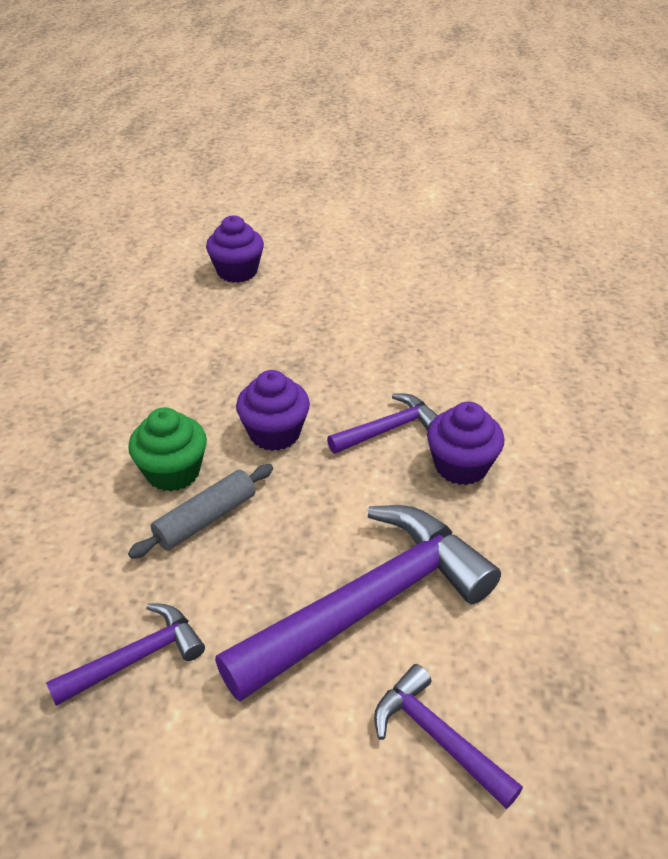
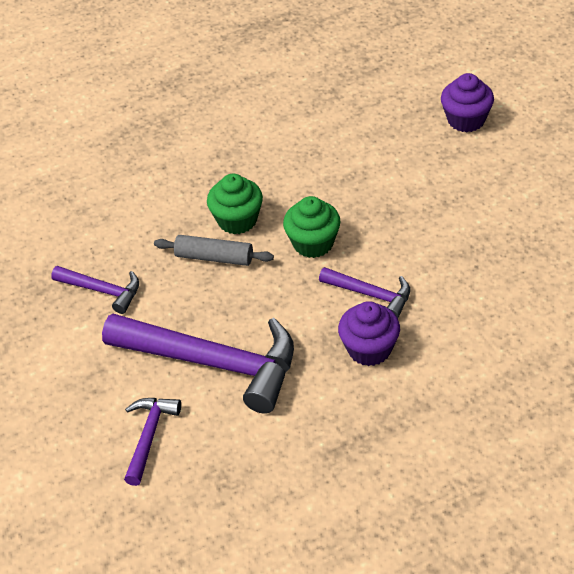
camera: 60 degrees right, 5 degrees up
(274, 433) = (313, 243): purple cupcake -> green cupcake

